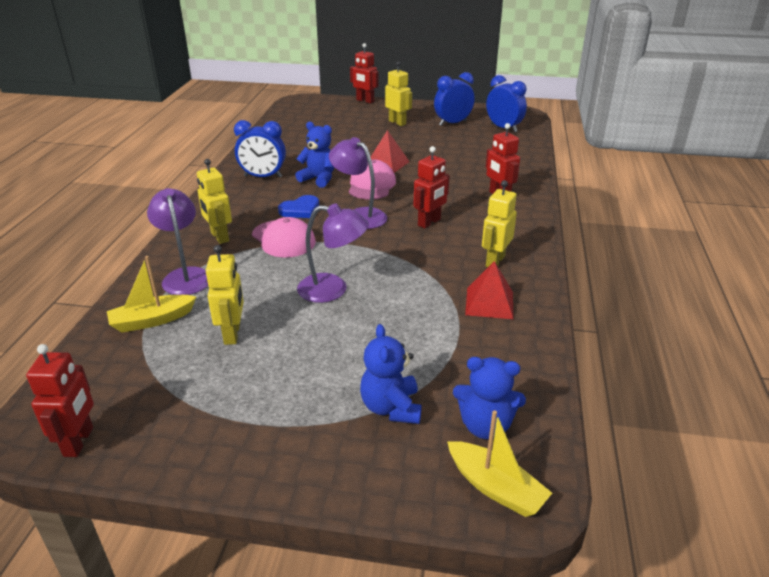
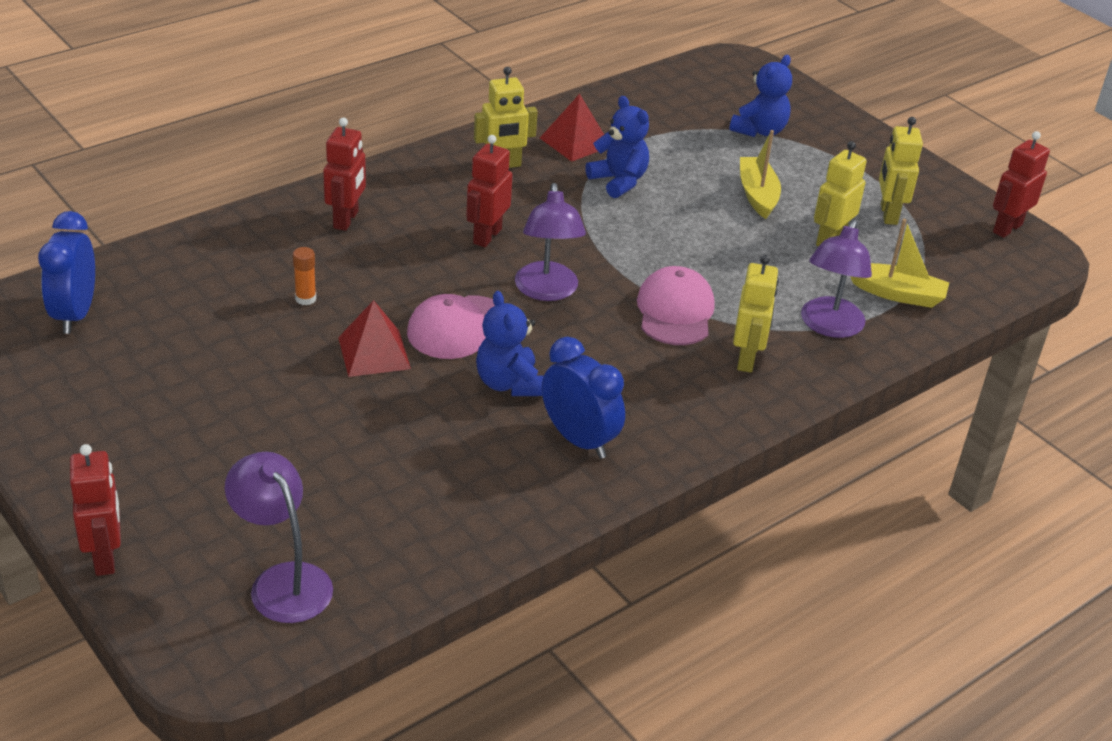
camera: 140 degrees left, 5 degrees up
(300, 210) = (603, 343): blue heart -> none
(333, 289) = (694, 227): purple lamp -> purple lamp (283, 581)
(397, 122) = (185, 439): yellow robot -> yellow robot (888, 214)
(429, 222) = (487, 236): red robot -> red robot turned 60 degrees counterclockwise
(447, 165) = (305, 299): none -> orange glue stick
(452, 123) = (113, 376): blue clock -> none
(485, 426) = (710, 92): blue teddy bear -> blue teddy bear (618, 181)
(495, 487) = (748, 72): yellow boat -> yellow boat (757, 195)

